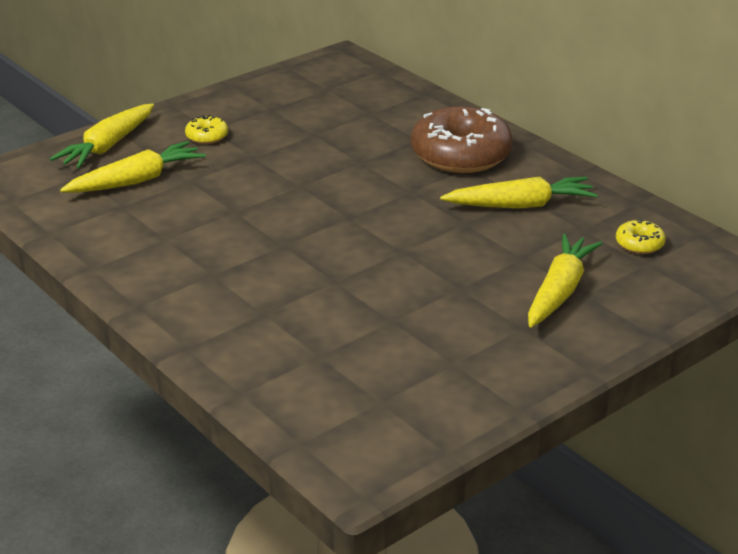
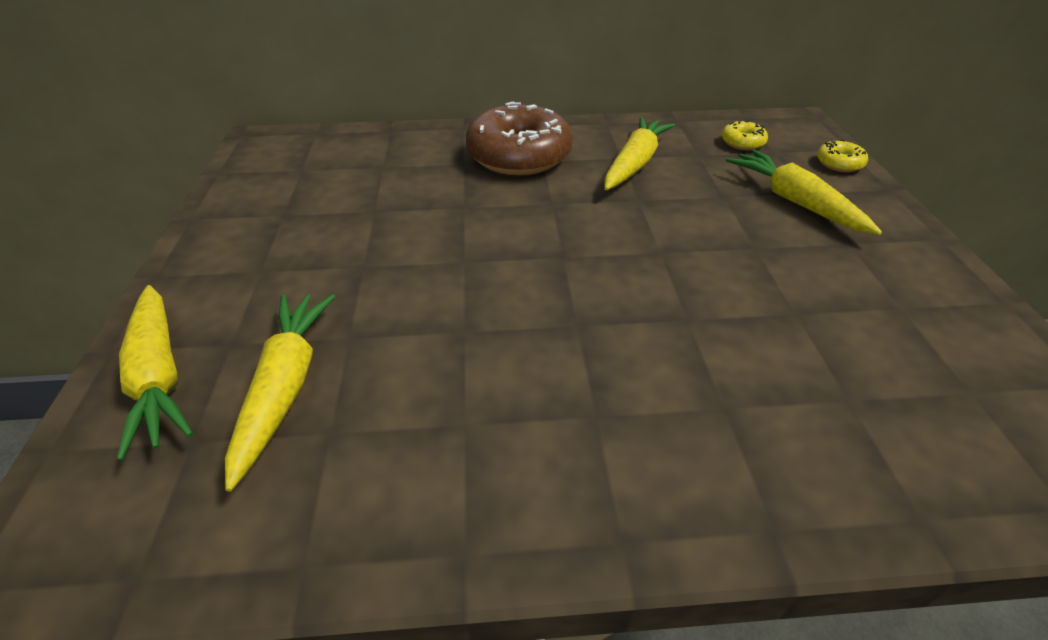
camera: 55 degrees left, 10 degrees up
(207, 136) = (271, 280): yellow donut -> yellow donut (839, 164)

